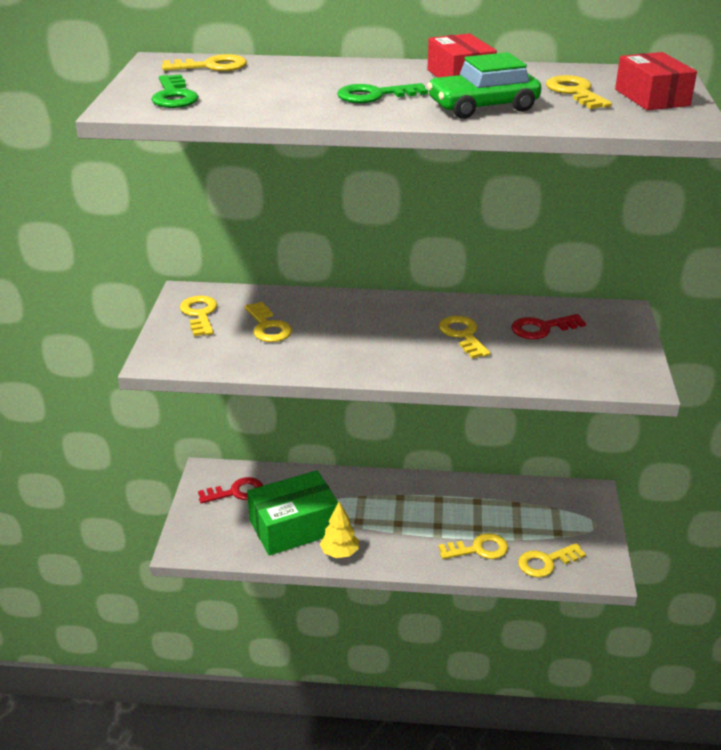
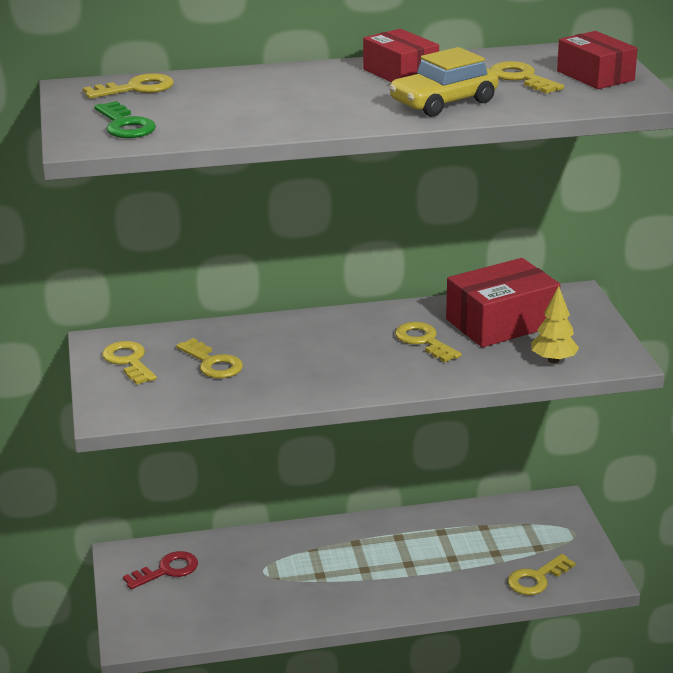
camera: 15 degrees left, 5 degrees down
(294, 527) = (250, 594): green box -> none
(339, 553) = (313, 611): yellow tree -> yellow tree (553, 360)
(375, 95) = (330, 102): green key -> none
(478, 549) = (461, 579): yellow key -> none
(483, 107) = (443, 102): green car -> yellow car
(542, 328) = (501, 322): red key -> red box

